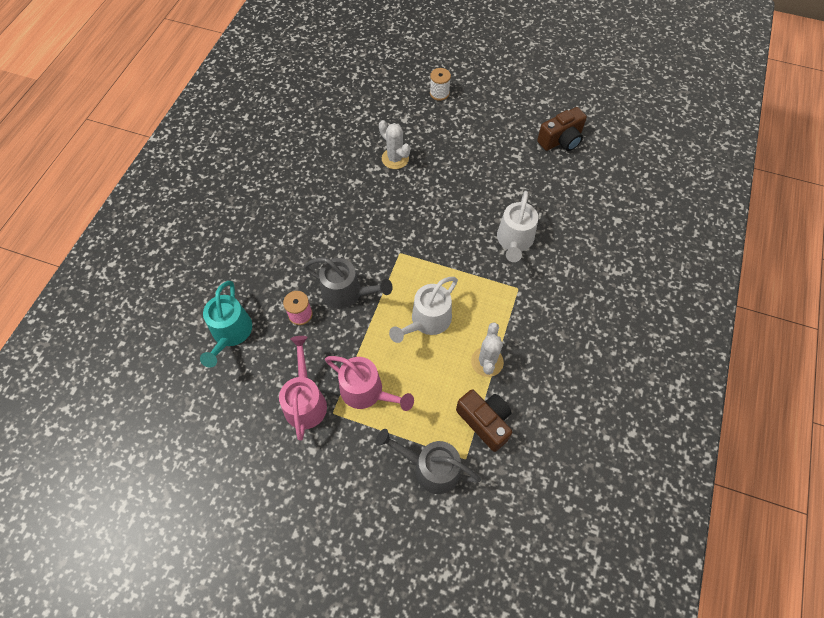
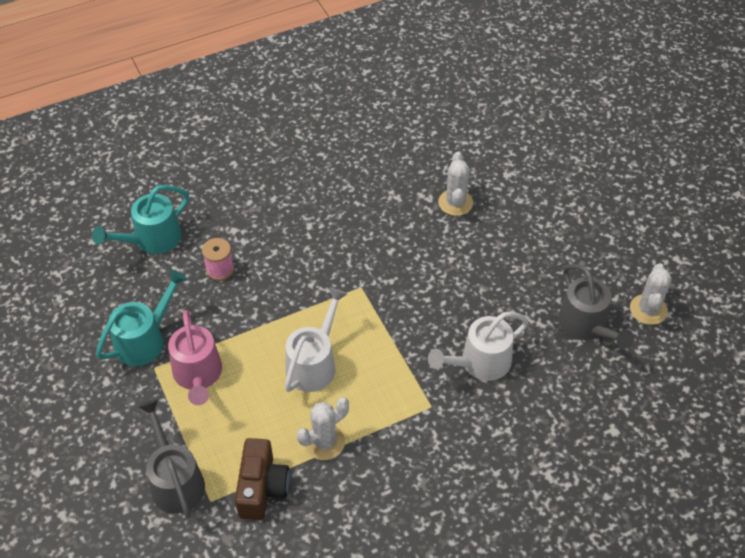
camera: 45 degrees right, 10 degrees down
(305, 400) = (145, 339): pink watering can -> turquoise watering can
(347, 293) = (276, 284): grey watering can -> grey watering can (586, 326)
(427, 321) = (314, 363): white watering can -> white watering can turned 120 degrees clockwise
(439, 93) = (572, 174): white spool -> none
(561, 140) = (648, 310): brown camera -> white cactus

